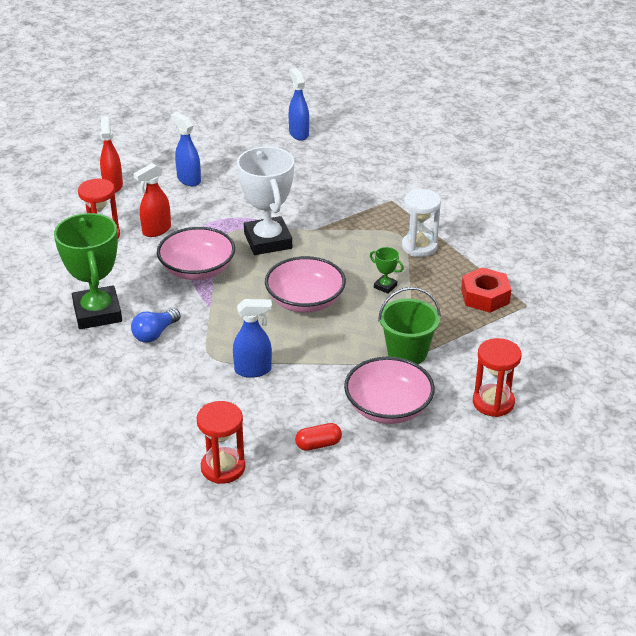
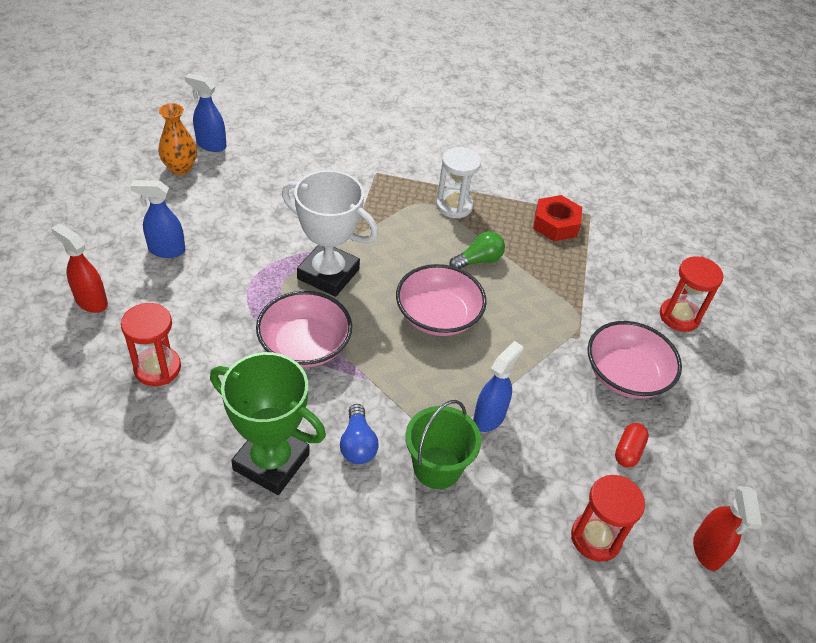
camera: 50 degrees left, 10 degrees up
(156, 230) = (207, 327): red spray bottle -> red spray bottle (707, 550)
(260, 139) = (180, 168): none -> orange vase
(385, 286) = (478, 260): green trophy -> green light bulb
(407, 352) = (572, 313): green bucket -> green bucket (437, 467)

